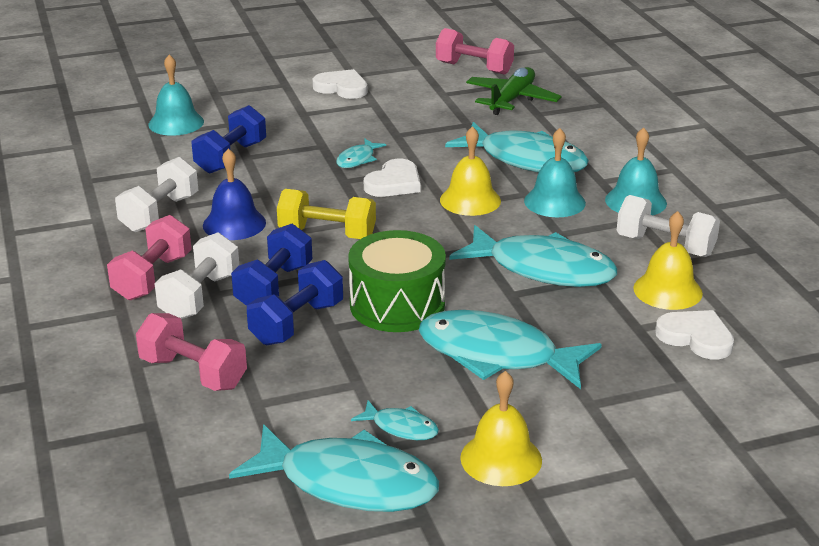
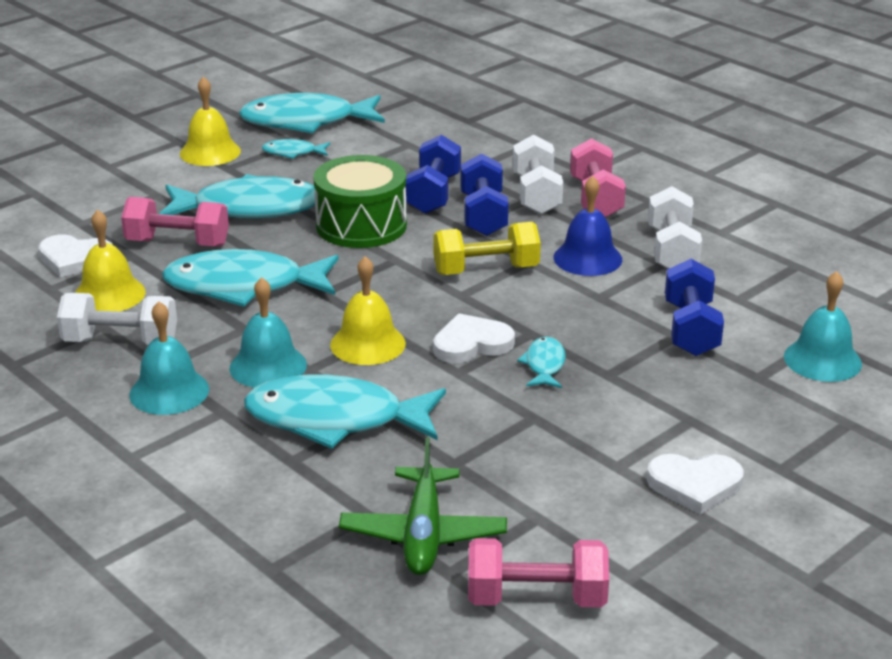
camera: 155 degrees right, 0 degrees up
(193, 373) = (475, 149): pink dumbbell -> pink dumbbell (177, 243)
(394, 183) = (471, 344): white heart -> white heart turned 60 degrees clockwise

